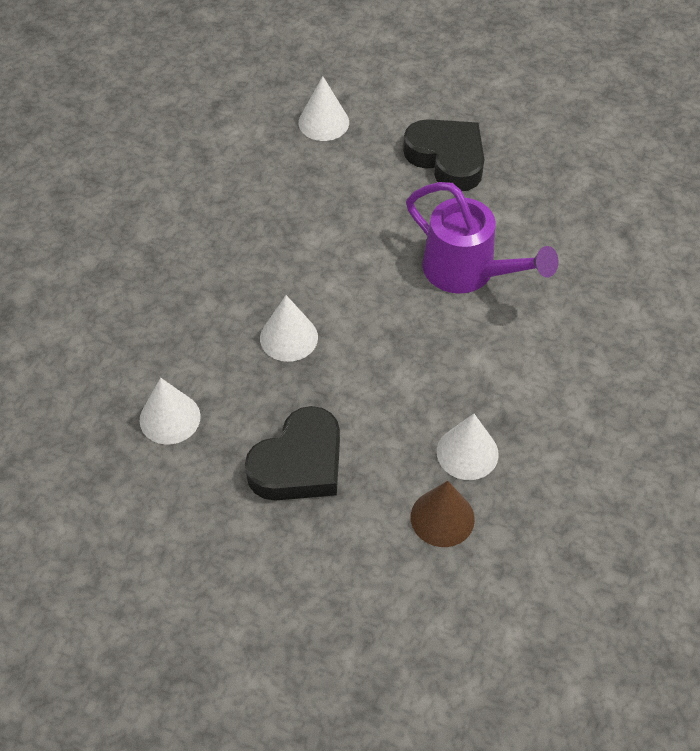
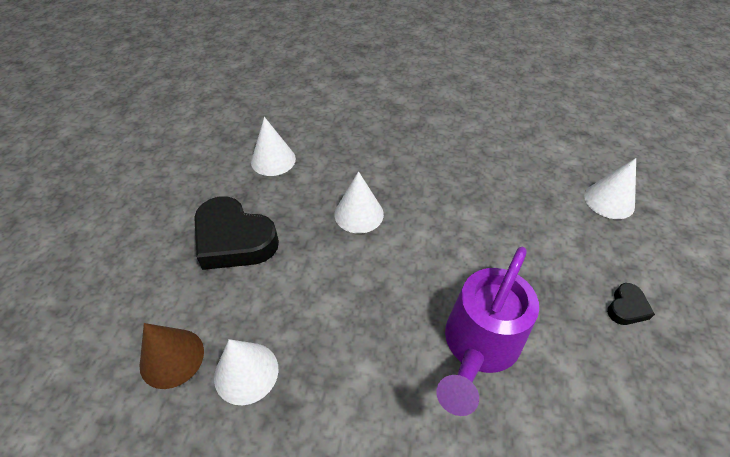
camera: 80 degrees right, 5 degrees down
(447, 159) = (626, 307): black heart -> black heart, size x0.46

